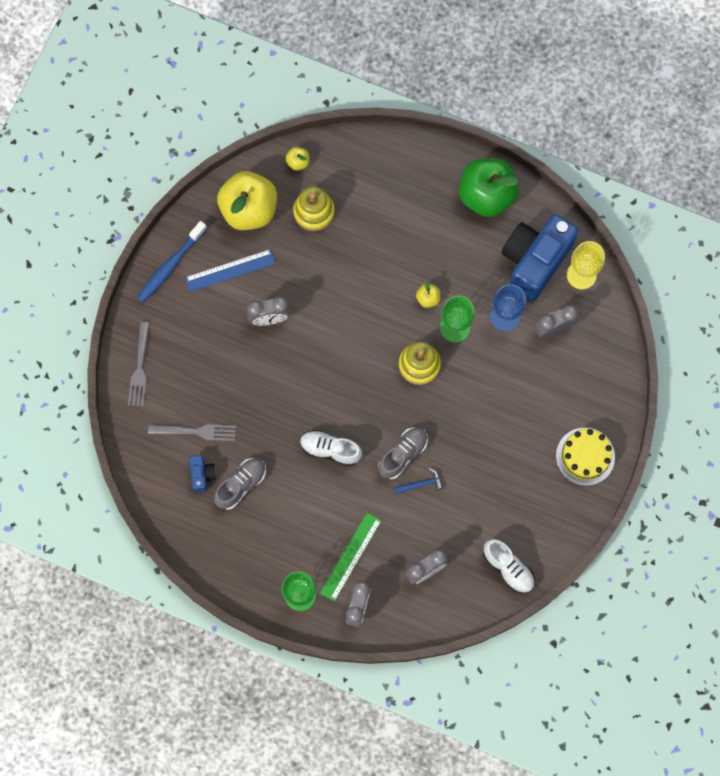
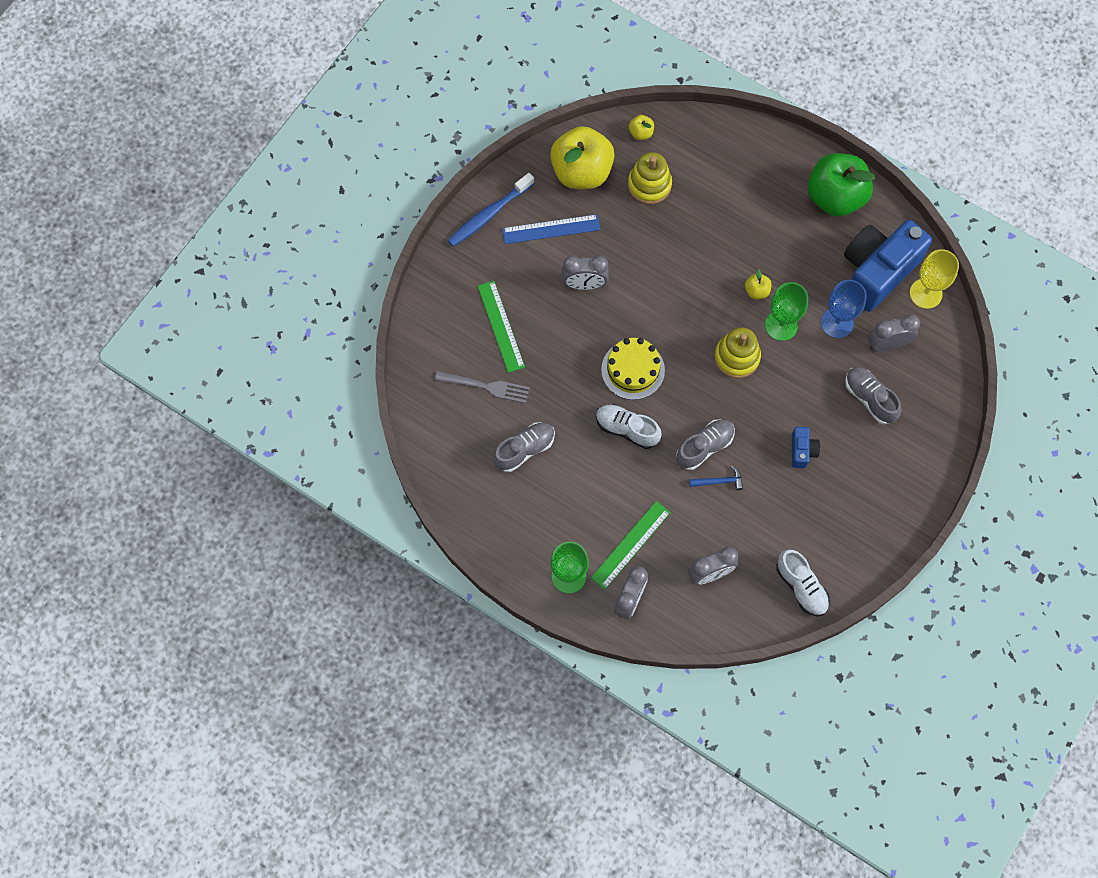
camera: 10 degrees right, 5 degrees down
(139, 367) = (438, 311): grey fork -> none
(199, 372) = (501, 326): none -> green ruler
(202, 475) = (485, 432): blue camera -> blue camera (802, 451)
(544, 383) = (869, 398): none -> grey shoe
(585, 456) = (903, 482): yellow cake -> yellow cake (633, 370)

